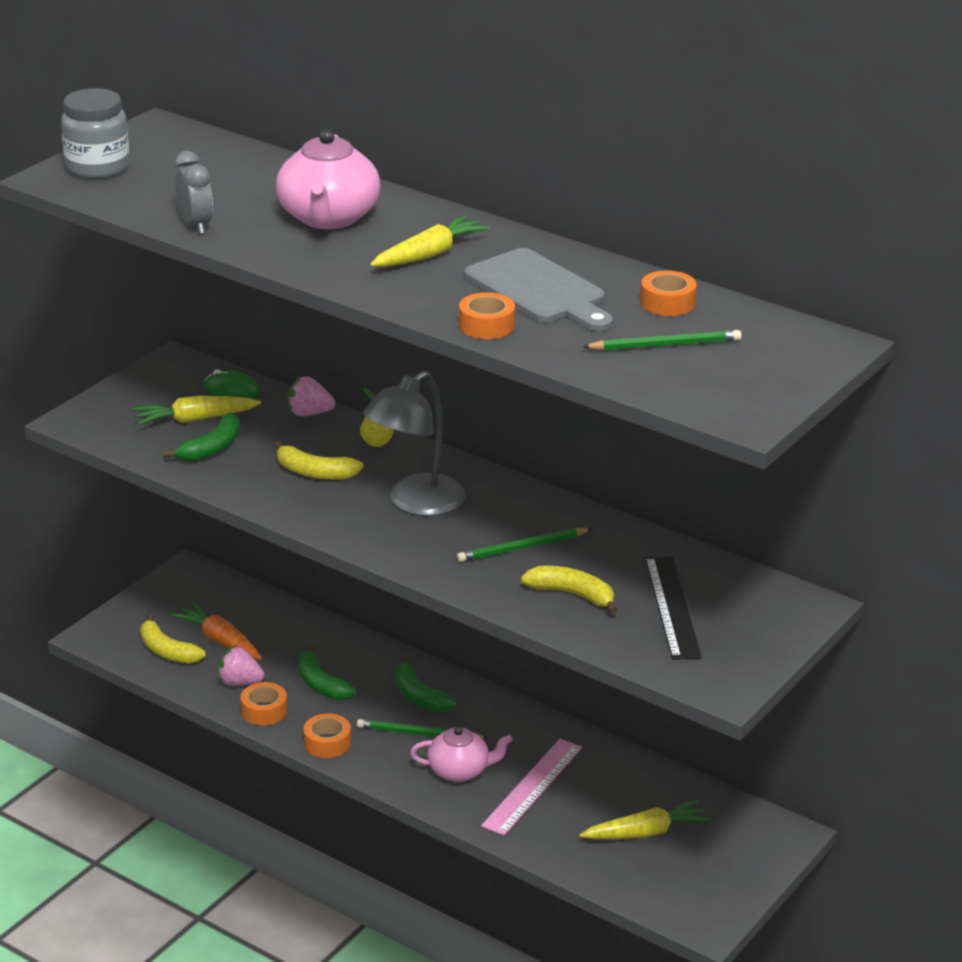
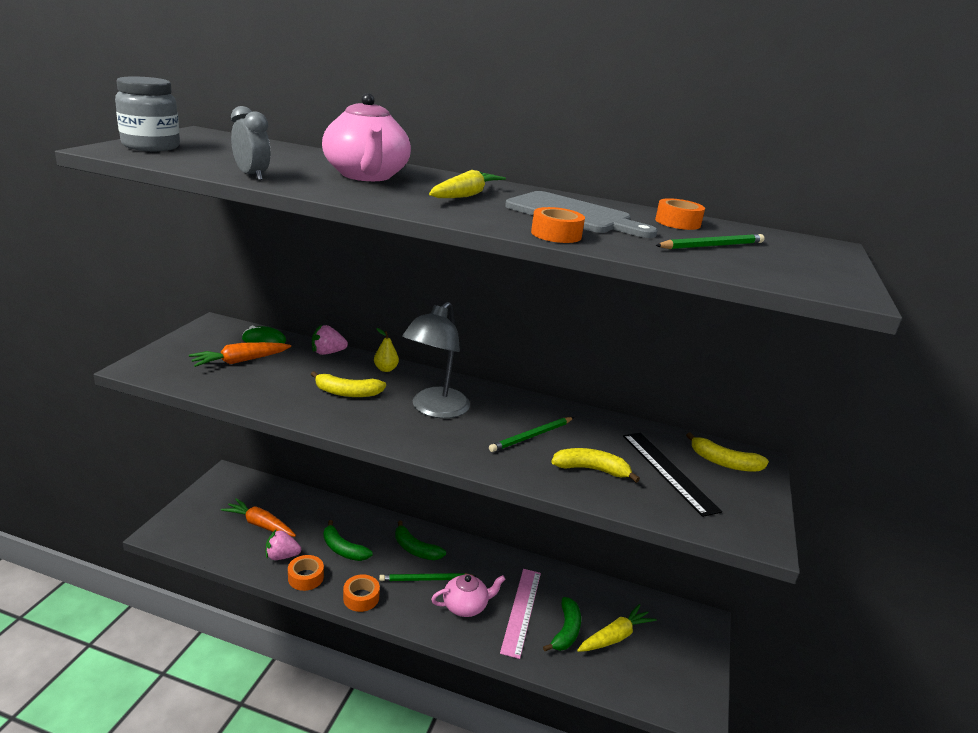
camera: 20 degrees left, 5 degrees down
(167, 651) = (220, 537): yellow banana -> yellow banana (724, 462)
(194, 419) = (240, 361): yellow carrot -> orange carrot
(211, 448) = (259, 380): green banana -> green banana (566, 631)

